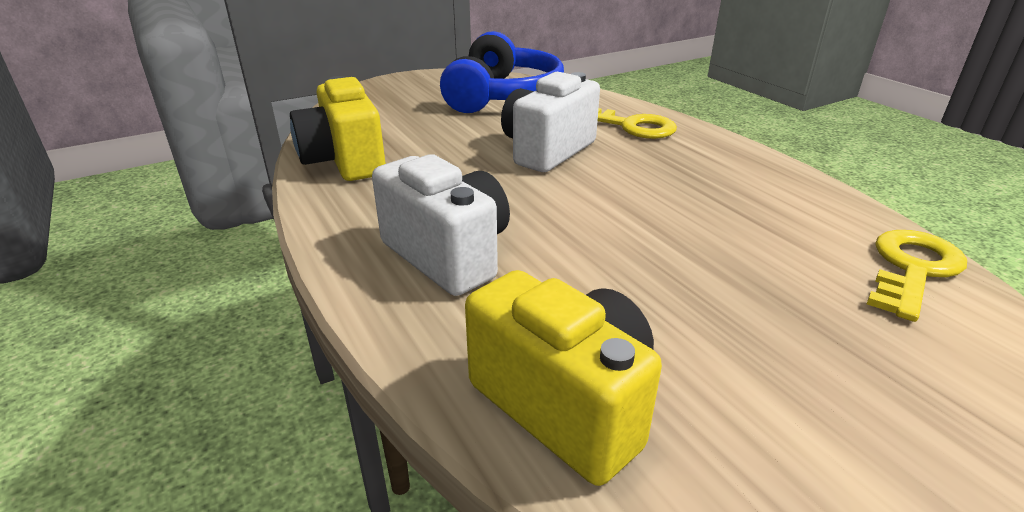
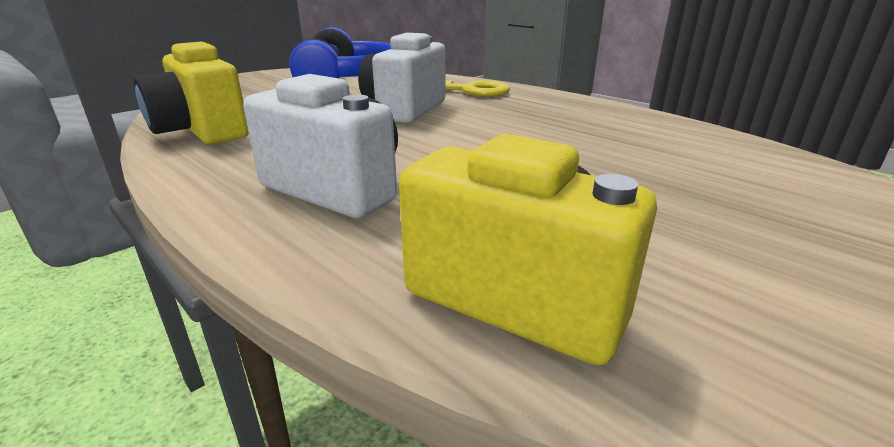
camera: 15 degrees left, 5 degrees down
(912, 269) = (750, 154): yellow key -> none

